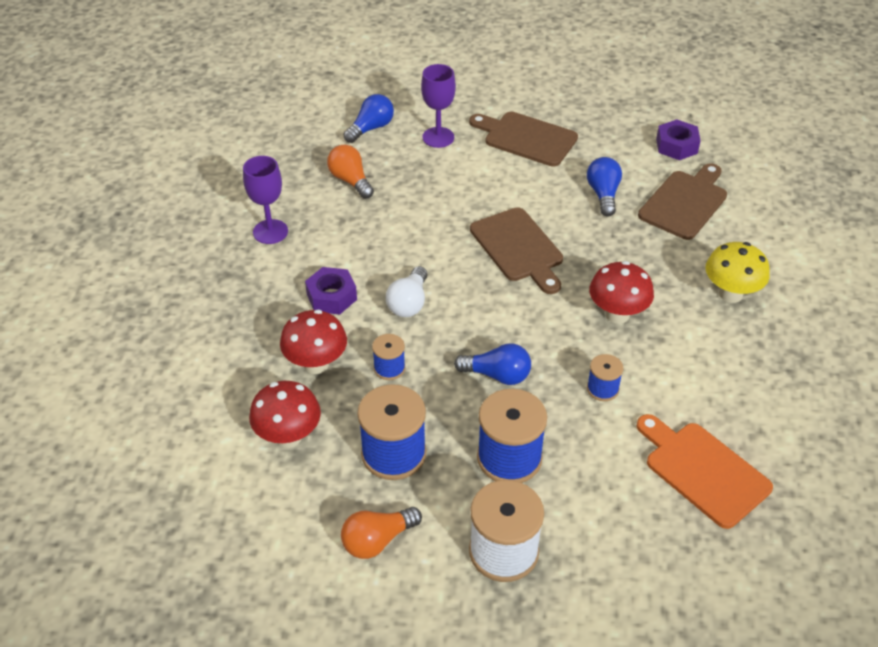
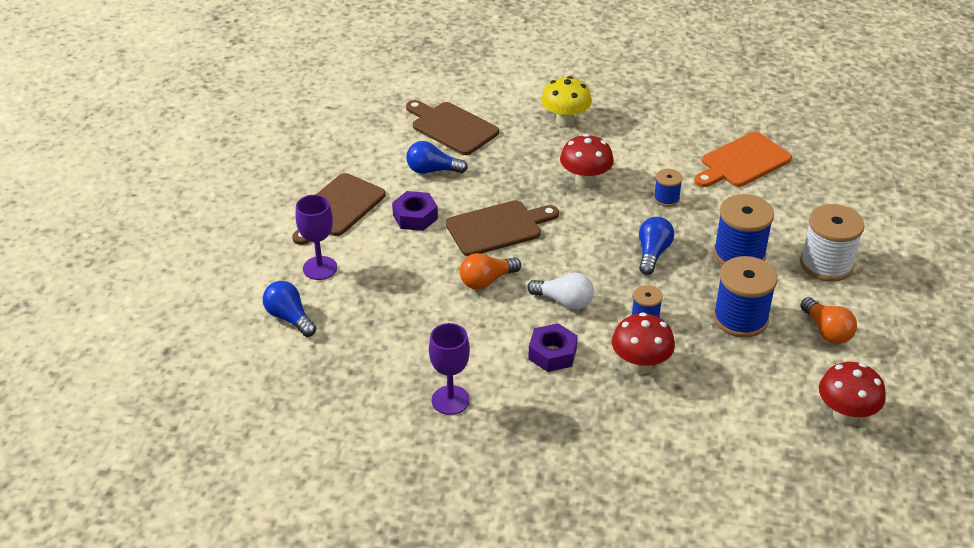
camera: 85 degrees left, 5 degrees down
(288, 436) = (726, 384): red mushroom -> red mushroom (845, 415)
(350, 180) = (377, 336): orange light bulb -> orange light bulb (486, 281)
(676, 146) = (373, 120): purple nut -> purple nut (415, 217)

